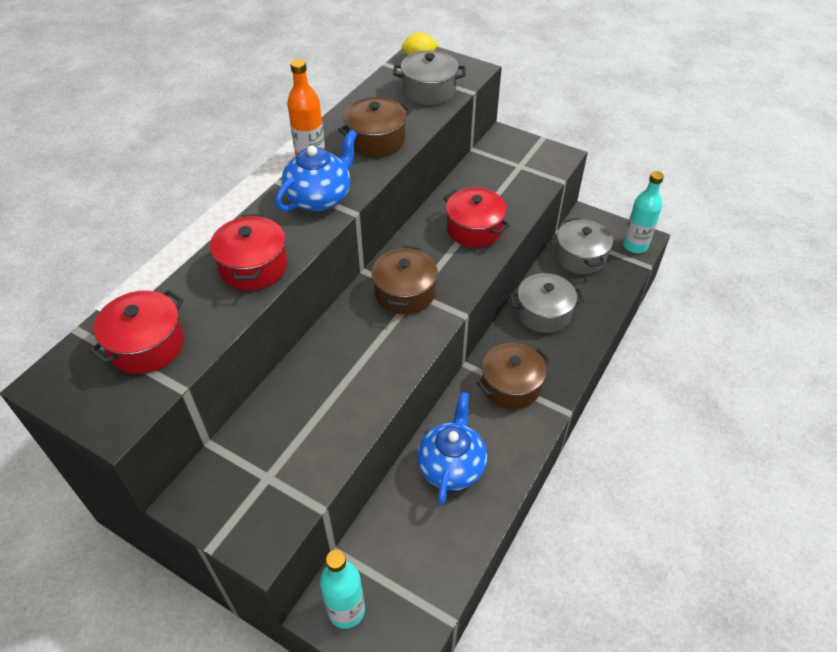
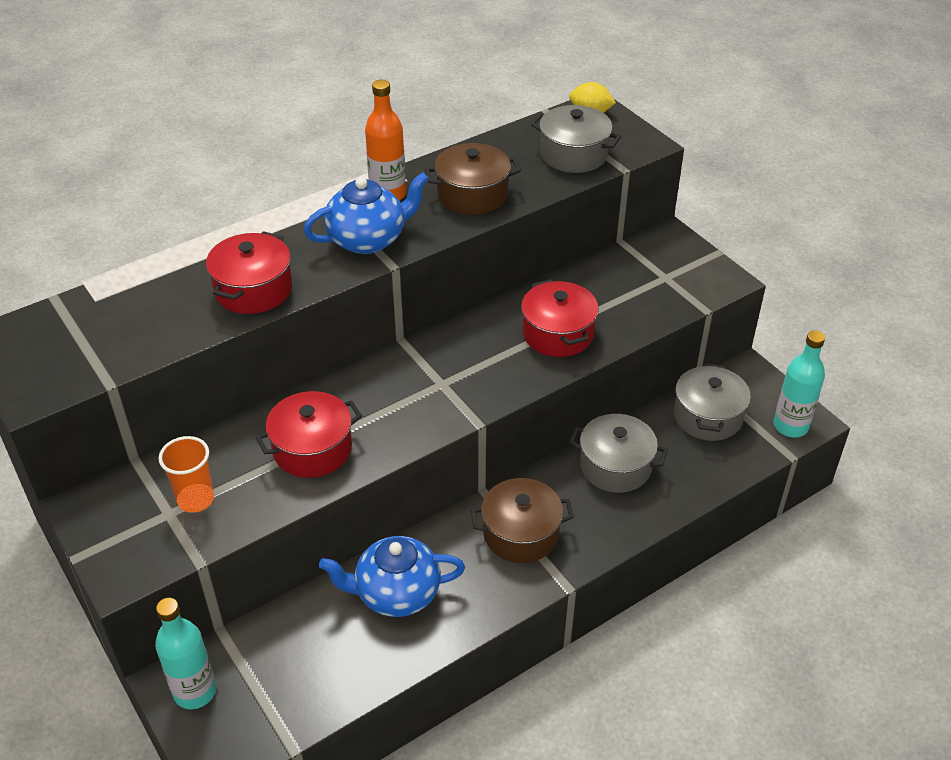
camera: 25 degrees right, 5 degrees down
(147, 345) = (105, 333): red pot -> red pot (312, 449)
(283, 457) = (196, 499): none -> orange cup
(405, 293) = (430, 378): brown pot -> none
(451, 466) = (396, 593): blue teapot -> blue teapot turned 135 degrees counterclockwise

